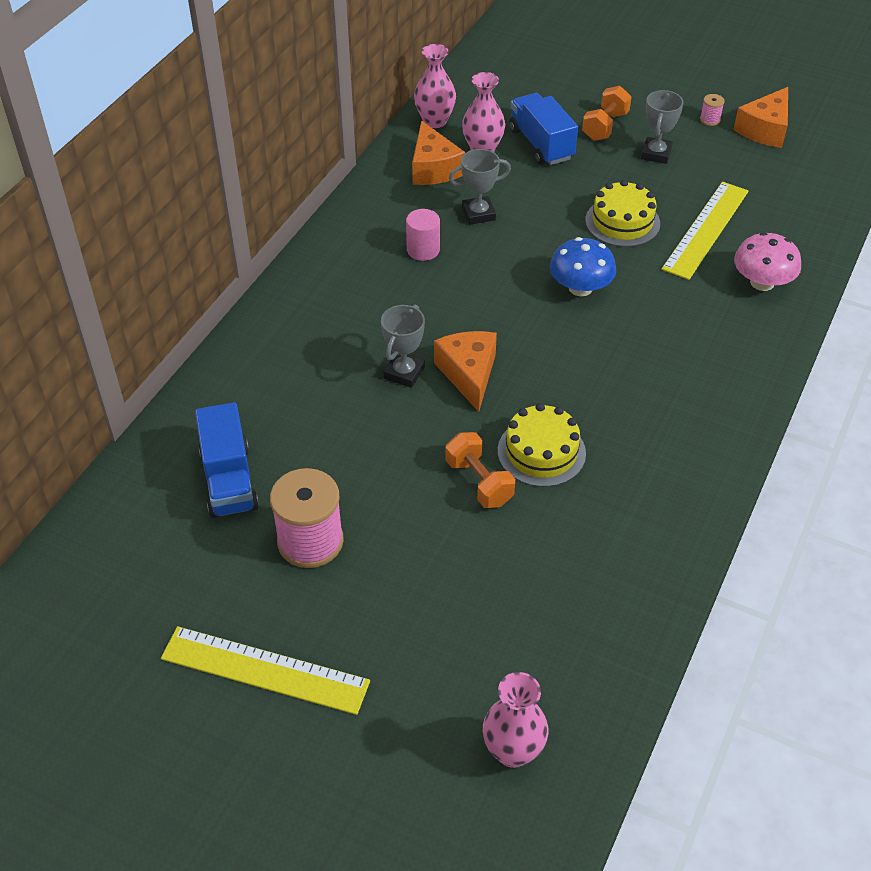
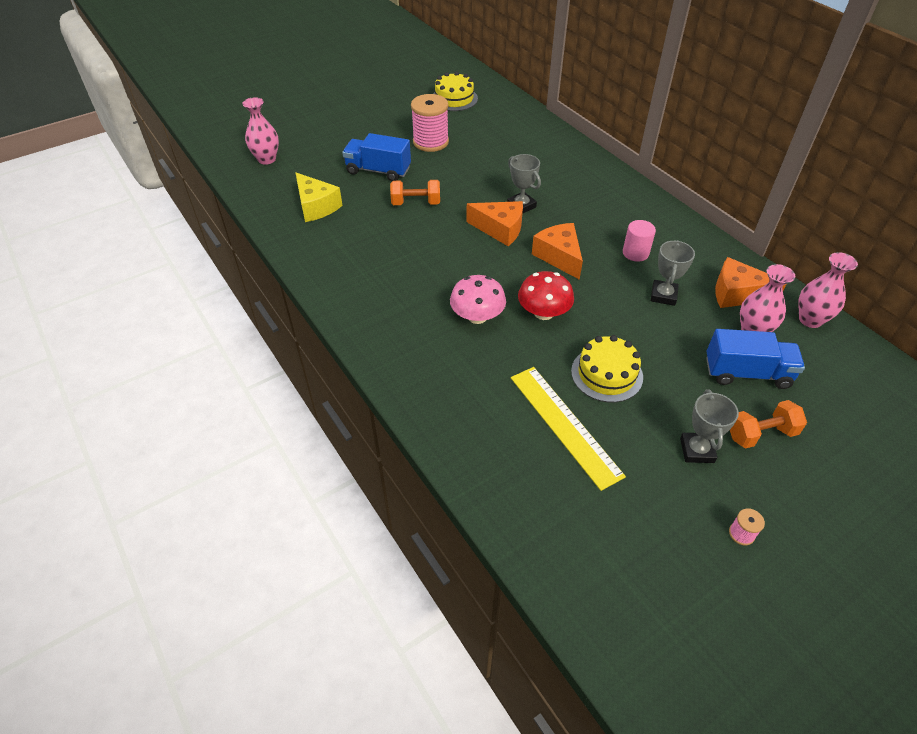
camera: 120 degrees right, 0 degrees up
(229, 480) = (491, 130): blue truck -> blue truck (378, 171)
(265, 670) = (375, 114): yellow ruler -> none
(541, 452) = (415, 233): yellow cake -> yellow cake (454, 99)
(575, 595) = (316, 206): none -> yellow cheese
(580, 288) = (543, 312): blue mushroom -> red mushroom
(605, 126) = (761, 434): orange dumbbell -> orange dumbbell turned 75 degrees counterclockwise
(656, 154) = (697, 450): grey trophy -> grey trophy turned 45 degrees clockwise
(762, 282) = (475, 424): pink mushroom -> pink mushroom (477, 316)
(765, 129) = (702, 578): orange cheese -> orange cheese (559, 256)

